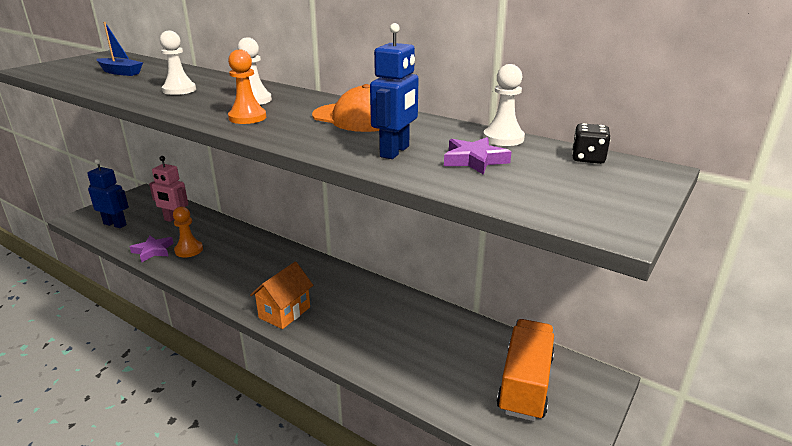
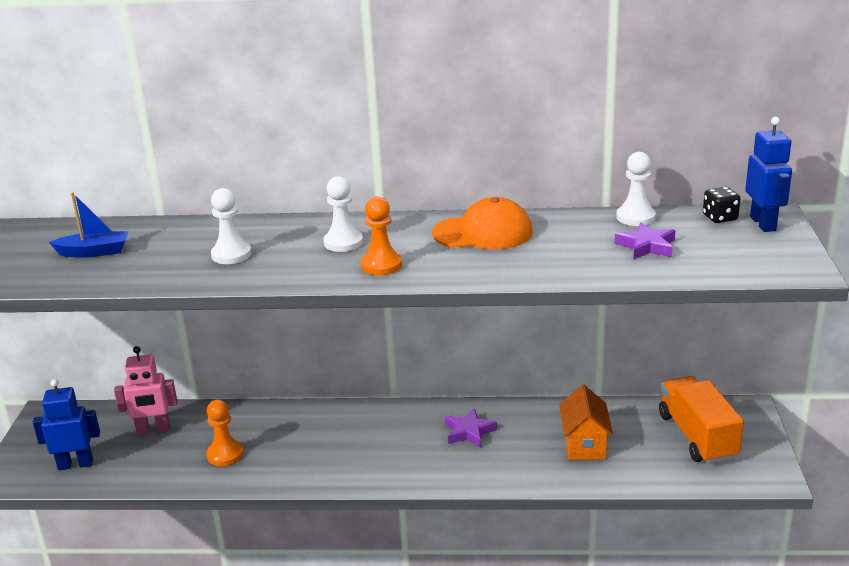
camera: 30 degrees left, 0 degrees up
(153, 251) = (181, 473): purple star -> purple star (469, 432)
(284, 312) = (425, 470): orange house -> orange house (584, 445)
(395, 151) = (576, 258): blue robot -> blue robot (763, 224)

